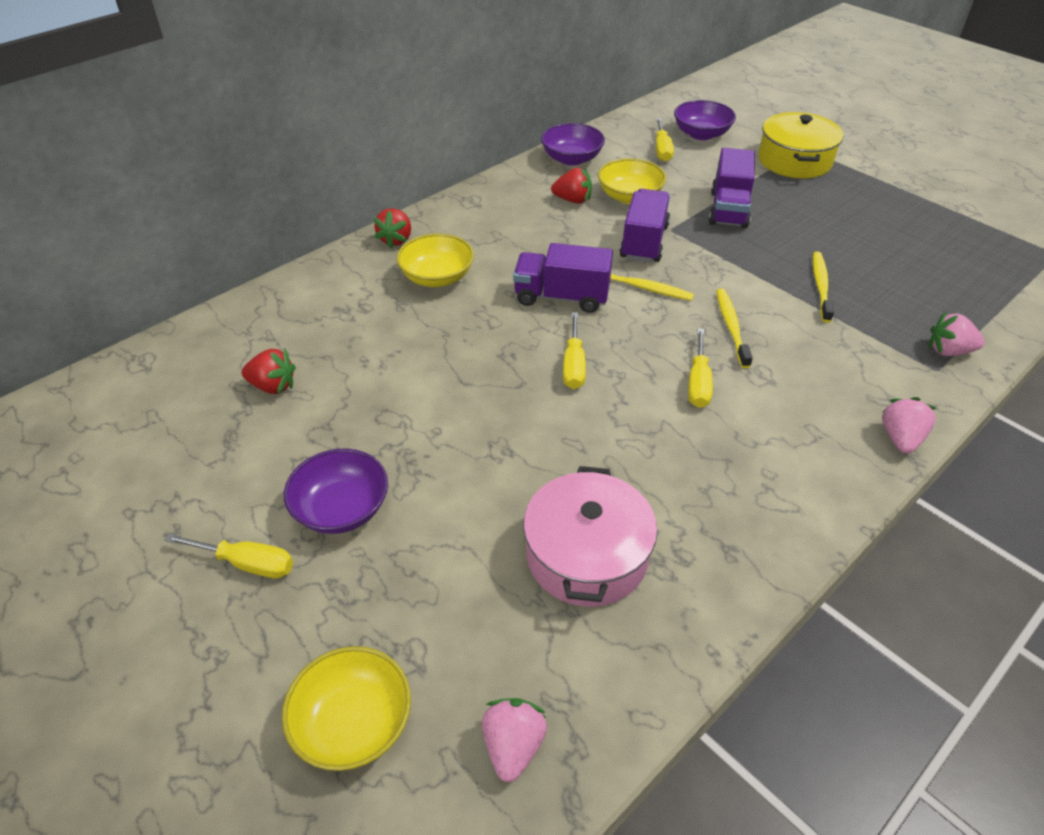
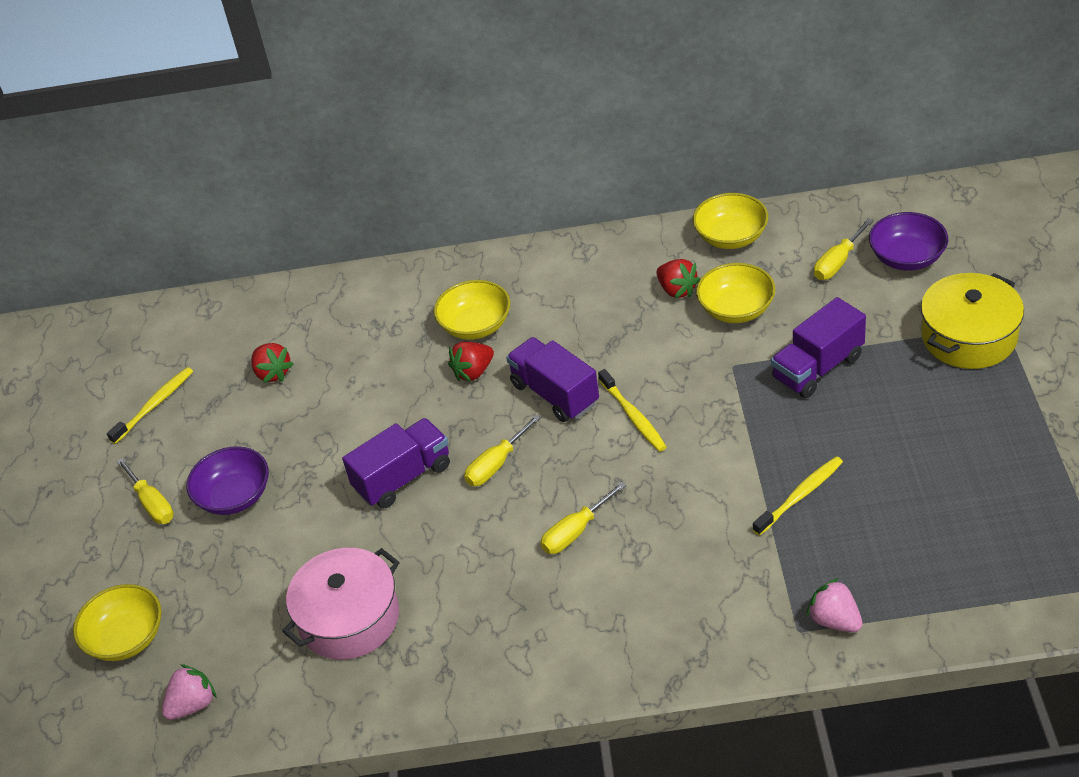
camera: 45 degrees right, 0 degrees up
(396, 240) = (480, 269): red strawberry -> red strawberry (473, 372)
(571, 159) = (731, 237): purple bowl -> yellow bowl
(644, 242) = (690, 369): purple truck -> purple truck (403, 477)
(731, 327) = (664, 495): yellow toothbrush -> yellow toothbrush (154, 405)
(900, 438) = (680, 668): pink strawberry -> none

